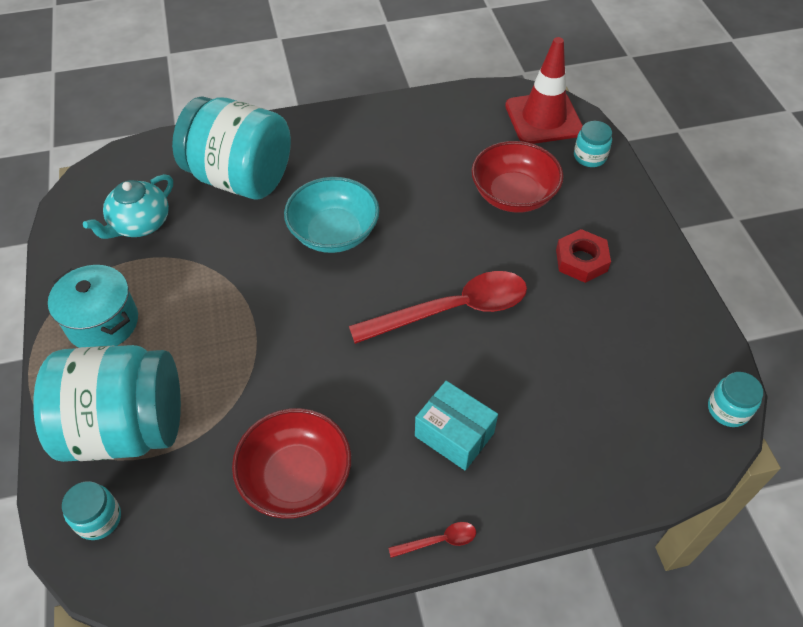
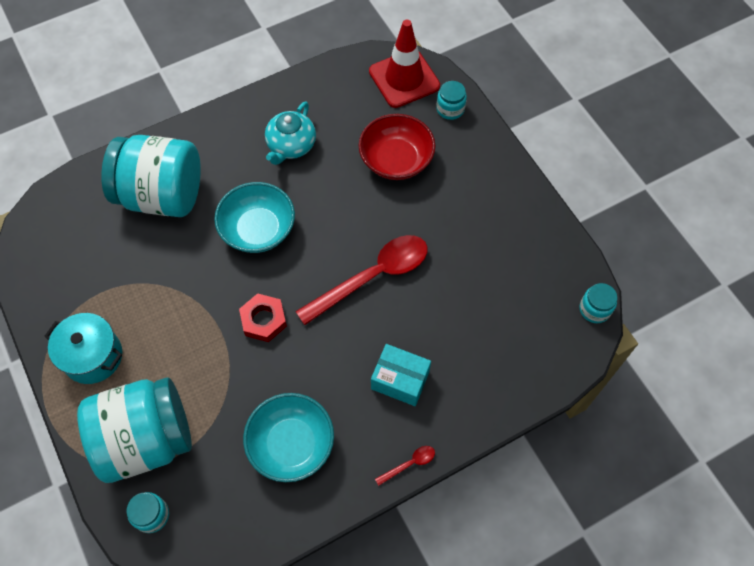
camera: 15 degrees left, 10 degrees up
(140, 224) = (90, 259): turquoise teapot -> turquoise teapot (291, 146)
(296, 477) = (291, 444): red bowl -> turquoise bowl
(581, 260) = (463, 208): red nut -> red nut (263, 320)

